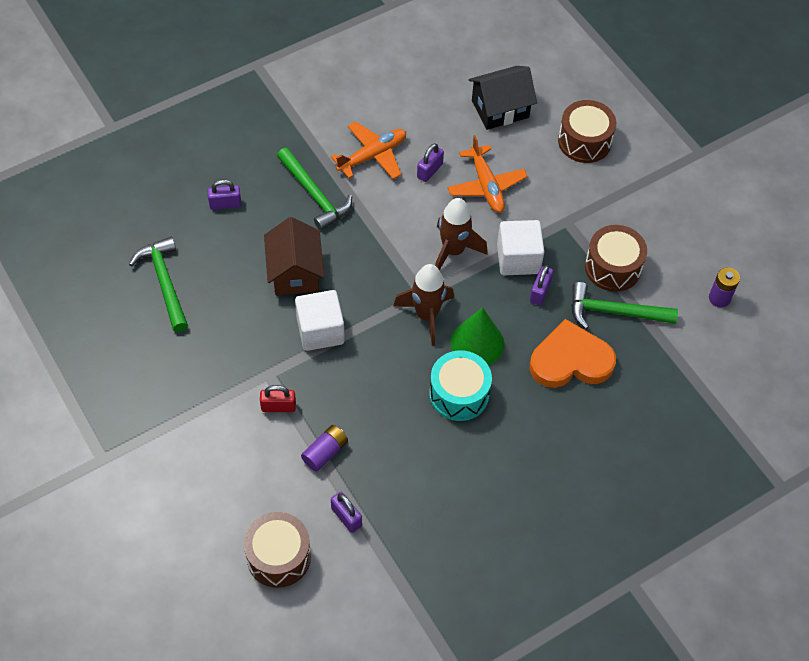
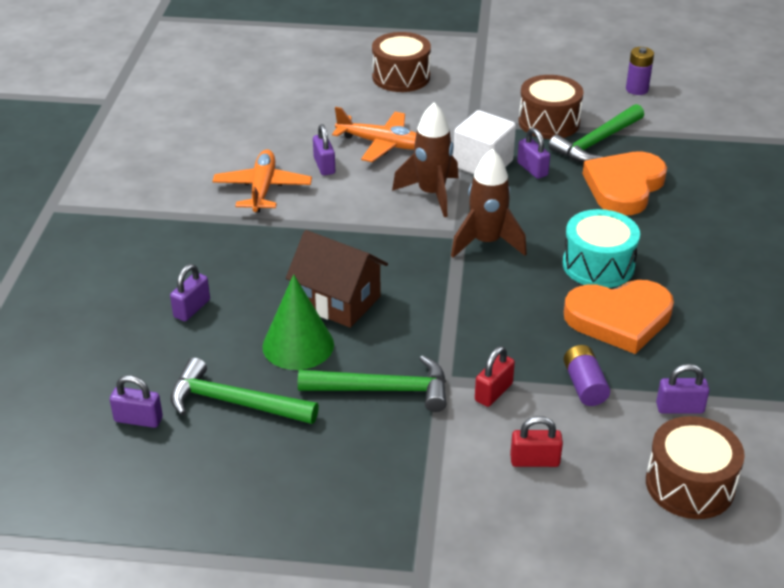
camera: 50 degrees left, 20 degrees down
(116, 247) = (138, 419): none -> purple padlock
(235, 462) = (534, 461): none -> red padlock
(314, 195) = (260, 244): green hammer -> green hammer (383, 390)
(320, 331) = (430, 318): white cube -> none
(410, 437) = (619, 319): none -> orange heart
(477, 343) = (551, 228): green cone -> green cone (298, 345)
(500, 109) = (309, 100): black house -> none

